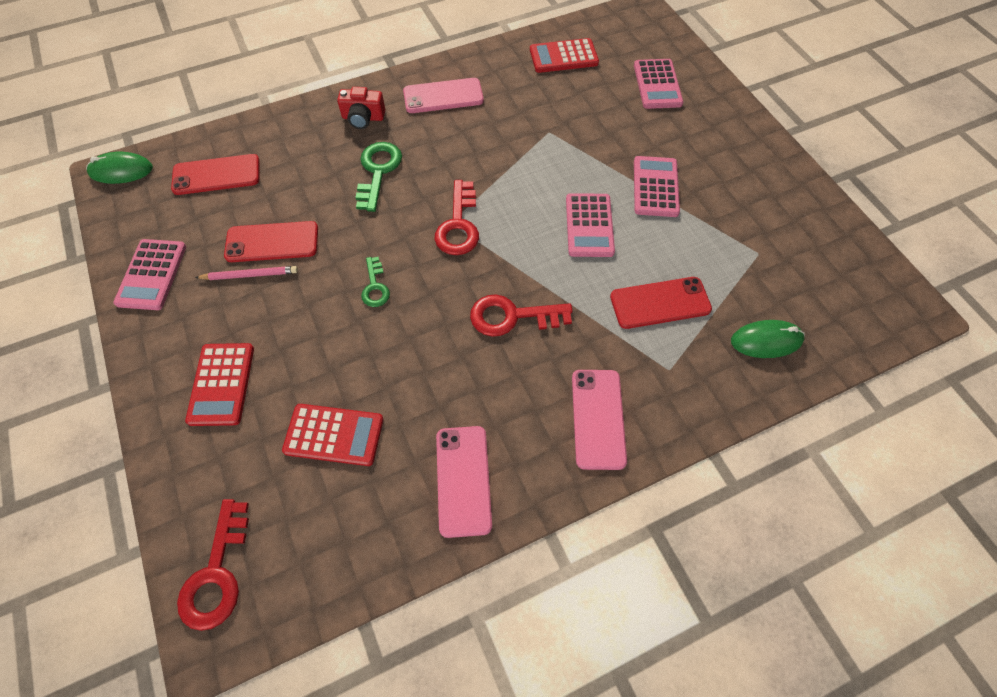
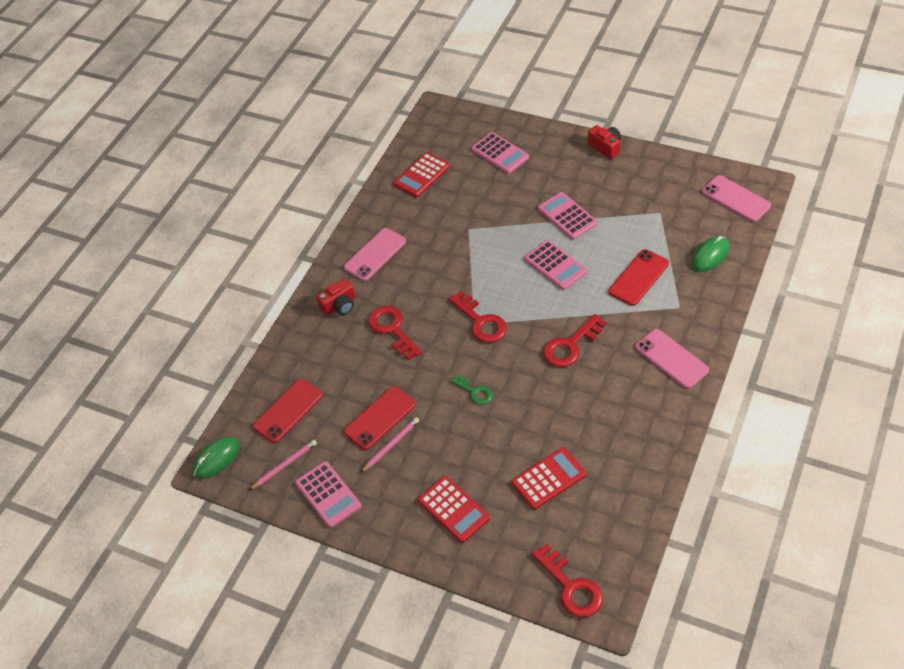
camera: 35 degrees left, 10 degrees down
(156, 219) = (284, 465): none -> pink pencil
(378, 172) = (392, 329): green key -> red key
(463, 480) = (640, 441): pink phone -> pink phone (736, 199)
(771, 148) = (605, 147): none -> red camera

